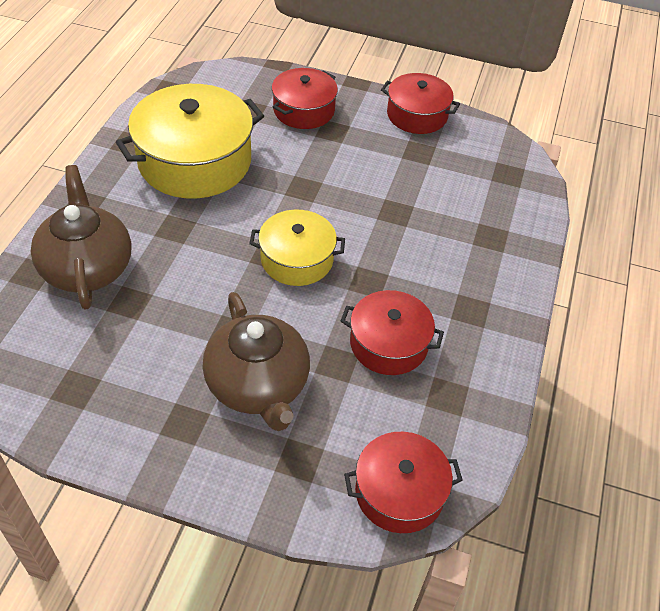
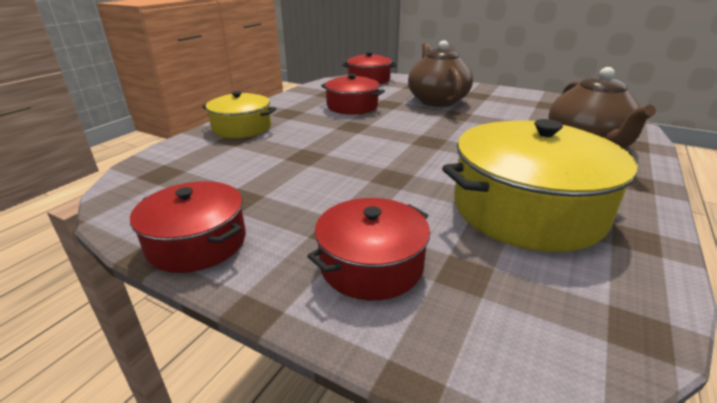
camera: 165 degrees left, 20 degrees down
(297, 259) = (407, 138): yellow pot -> yellow pot (242, 128)

